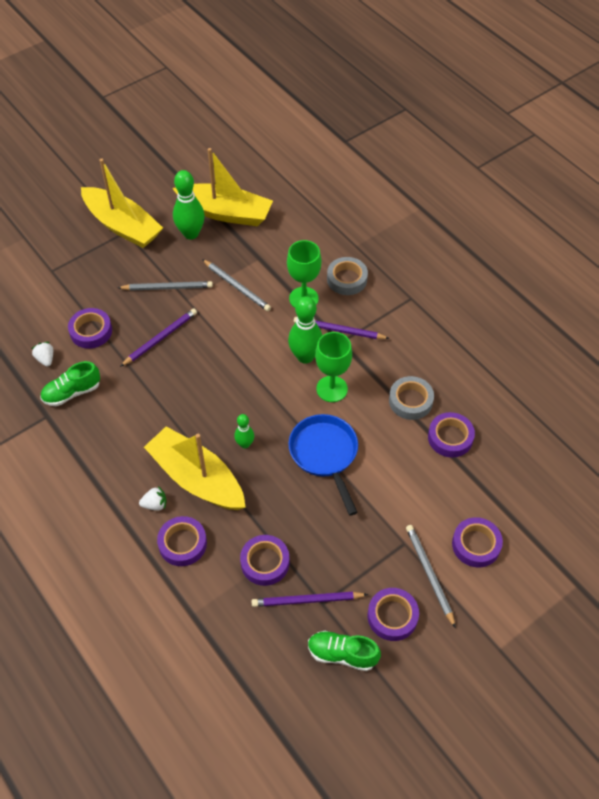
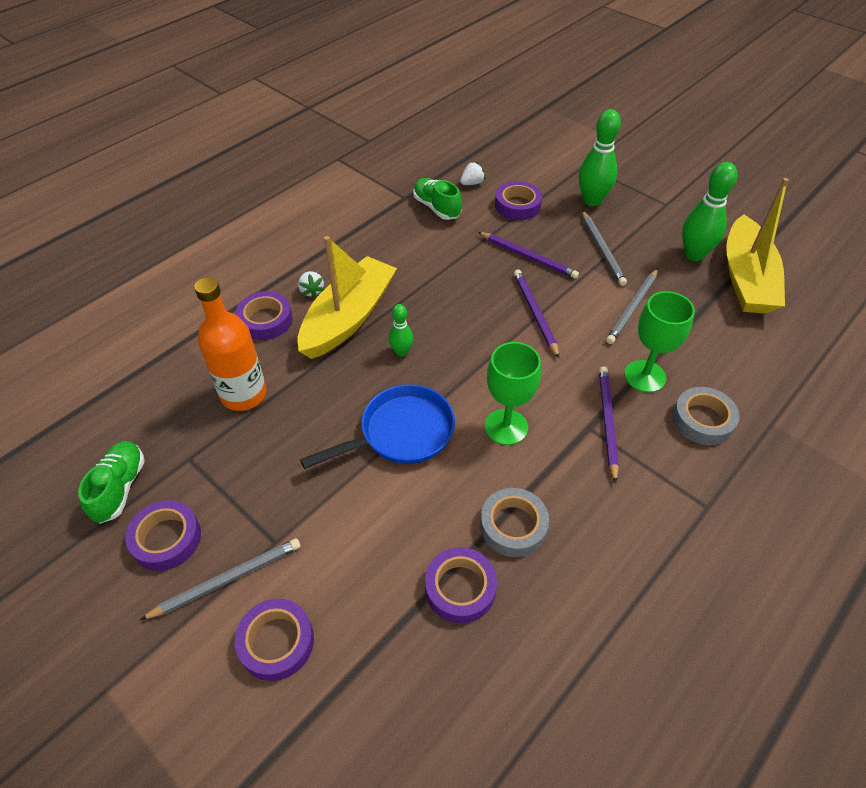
camera: 80 degrees right, 5 degrees down
(122, 226) = (673, 200): yellow boat -> none
(265, 562) = (243, 394): purple tape -> orange bottle
(305, 356) = (549, 391): green bowling pin -> green bowling pin (592, 200)
(307, 600) = (193, 442): purple pencil -> purple pencil (535, 313)

